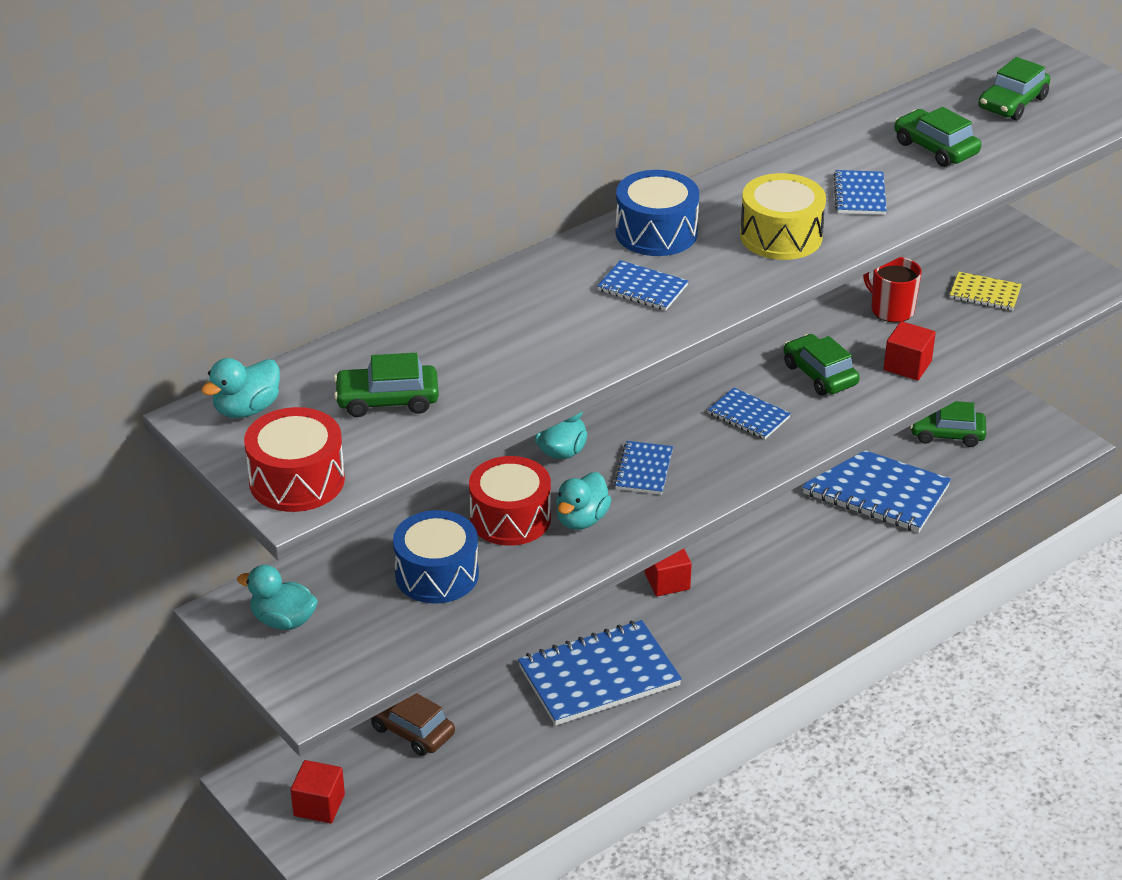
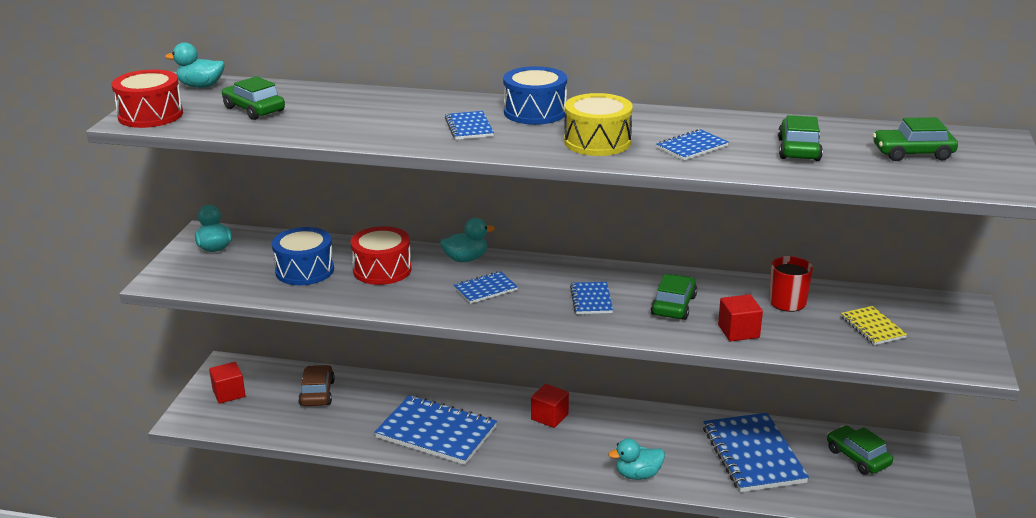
camera: 50 degrees right, 10 degrees down
(581, 519) = (411, 290): turquoise duck -> turquoise duck (638, 475)

